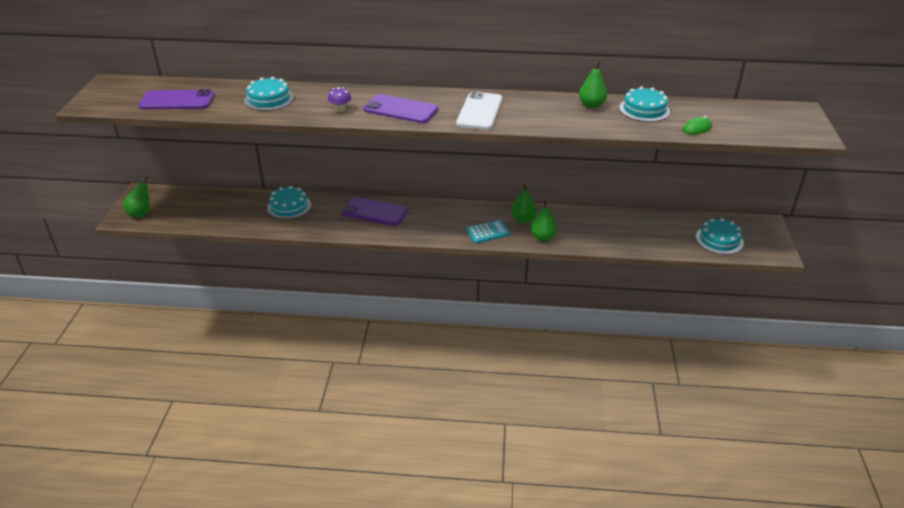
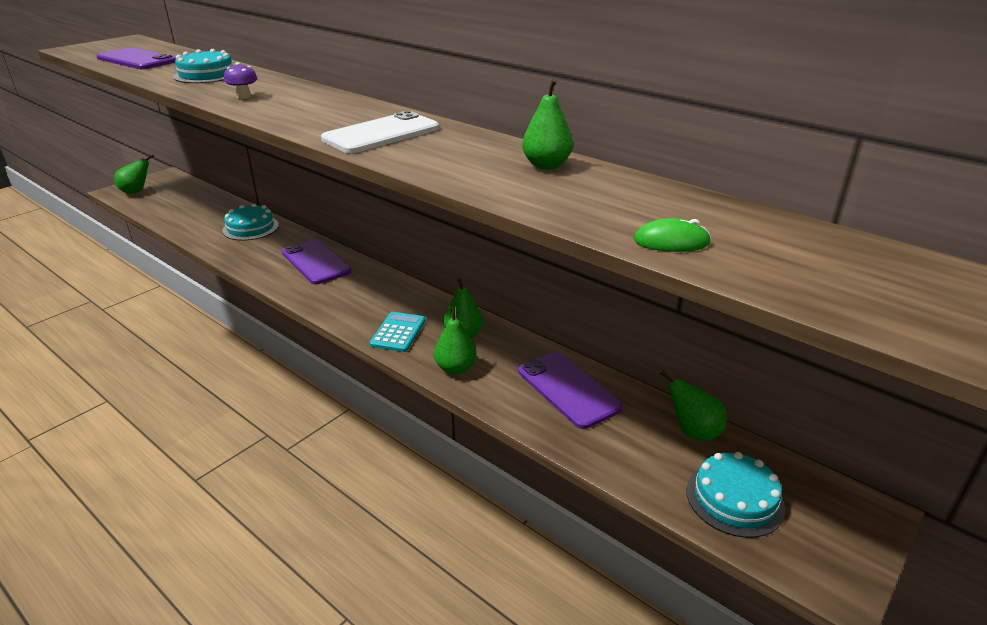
camera: 35 degrees right, 5 degrees down
(400, 109) = (300, 111): purple phone -> purple phone (568, 389)
(487, 232) = (398, 332): turquoise calculator -> turquoise calculator turned 90 degrees counterclockwise
(644, 109) = (622, 192): turquoise cake -> none
(677, 220) = (693, 432): none -> green pear

